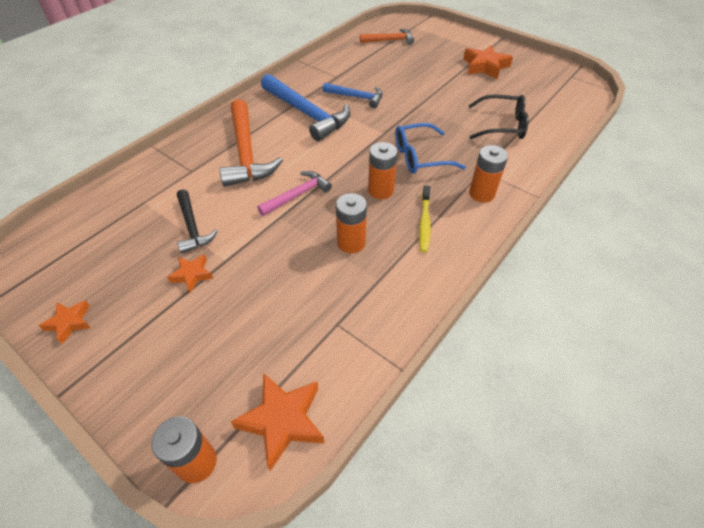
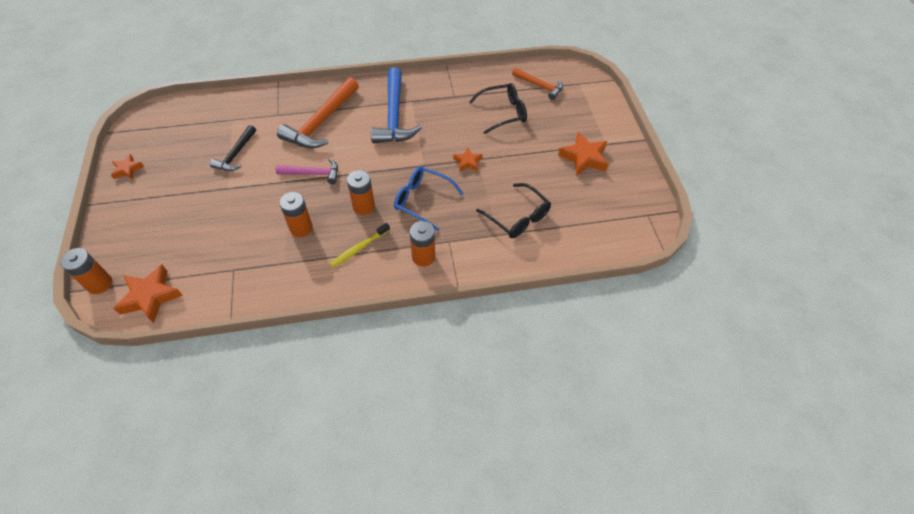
camera: 40 degrees right, 5 degrees up
(192, 275) = (203, 184): orange star -> orange star (468, 162)
(356, 97) = (444, 123): blue hammer -> none
(390, 68) = (503, 113): none -> black glasses

